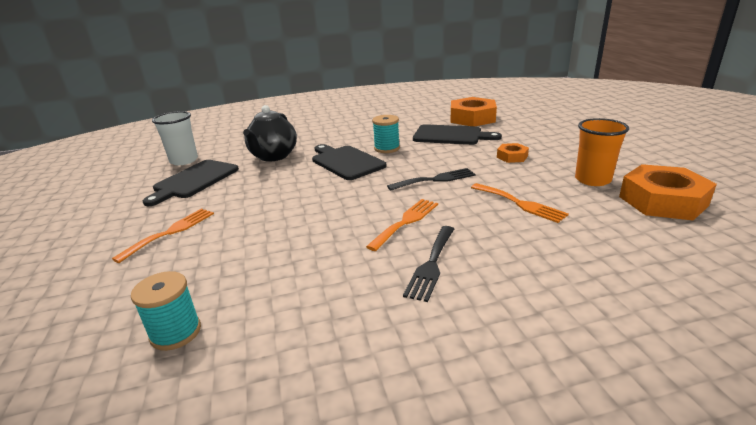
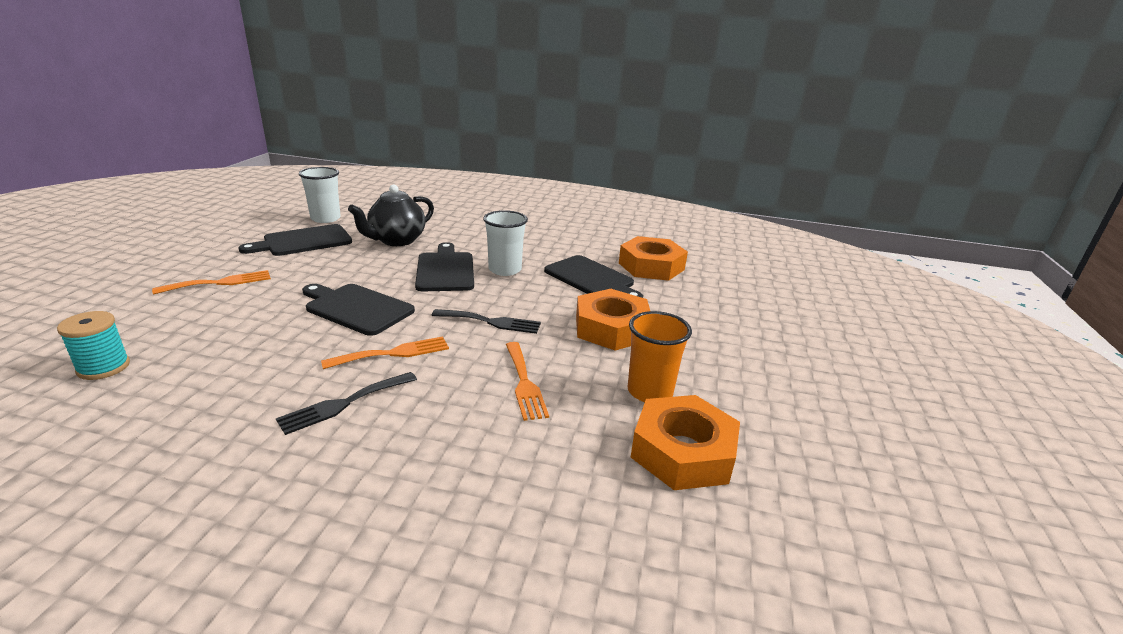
camera: 25 degrees right, 0 degrees up
(325, 206) = (356, 308): none -> black cutting board
(387, 148) = (505, 270): turquoise spool -> white cup
(512, 157) = (611, 328): orange nut -> orange nut, size x2.02

